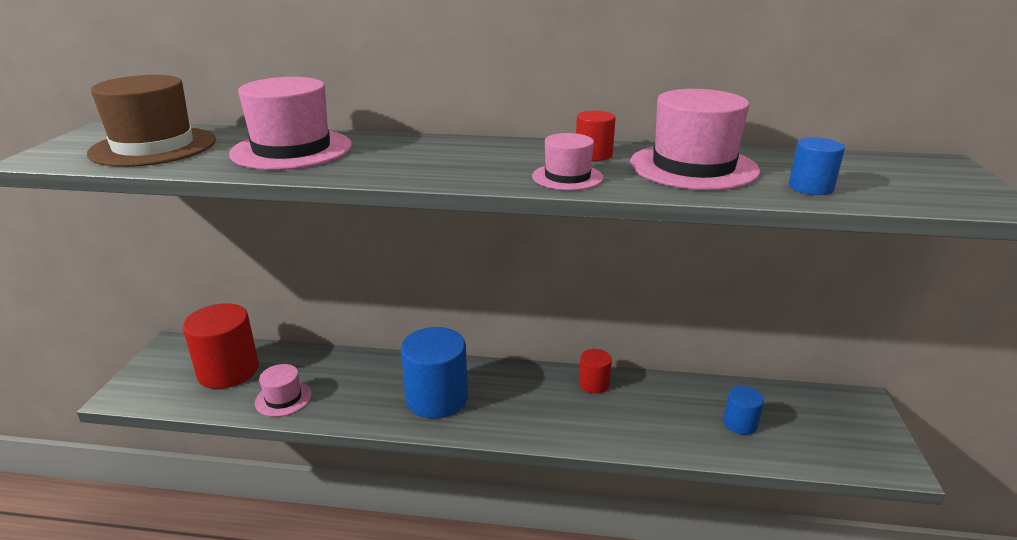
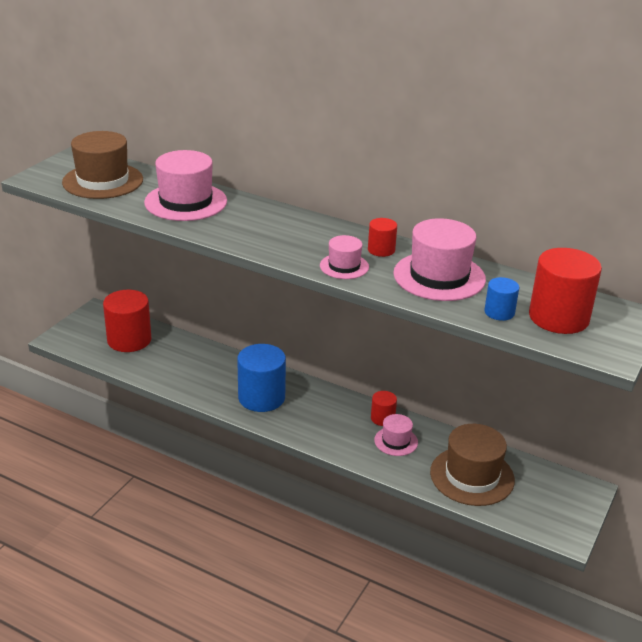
camera: 20 degrees right, 5 degrees up
(283, 398) = (158, 369): pink hat -> pink hat (396, 441)
(740, 423) = (472, 476): blue cylinder -> brown hat
(879, 180) = (558, 317): none -> red cylinder

